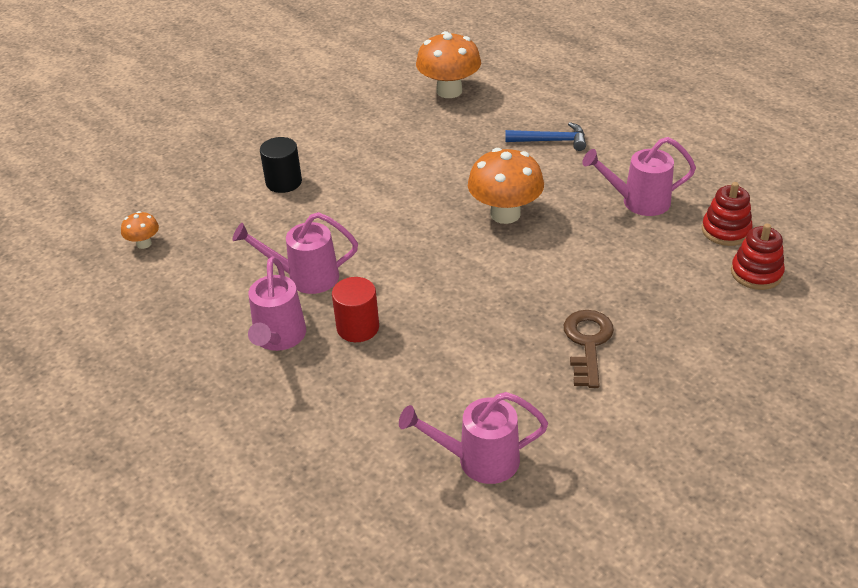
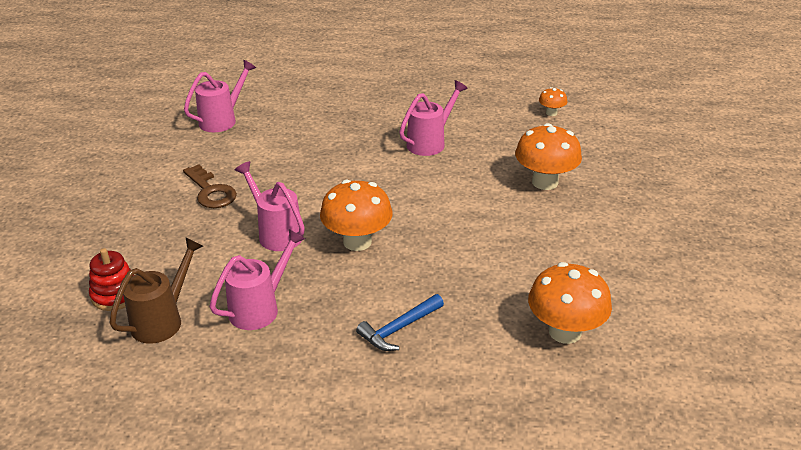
camera: 135 degrees right, 5 degrees down
(278, 338) = (395, 114): pink watering can -> pink watering can (276, 233)
(284, 182) = (545, 182): black cylinder -> orange mushroom
(358, 327) = (360, 136): red cylinder -> none
(726, 231) = (162, 320): red stacking toy -> brown watering can

